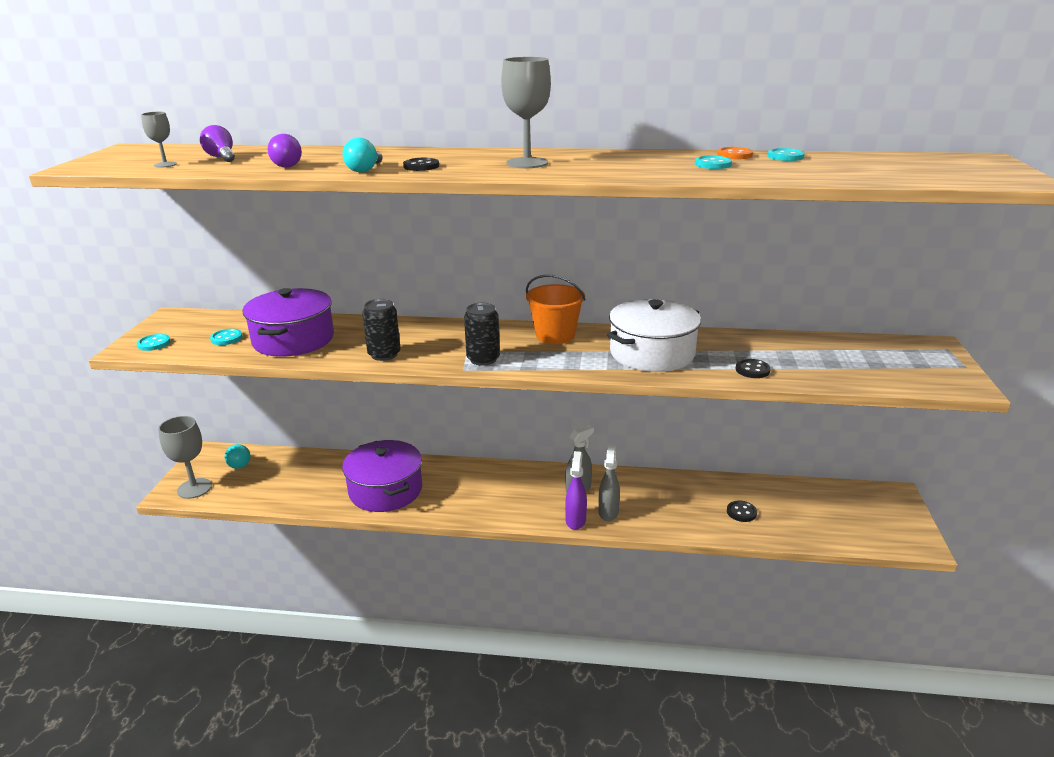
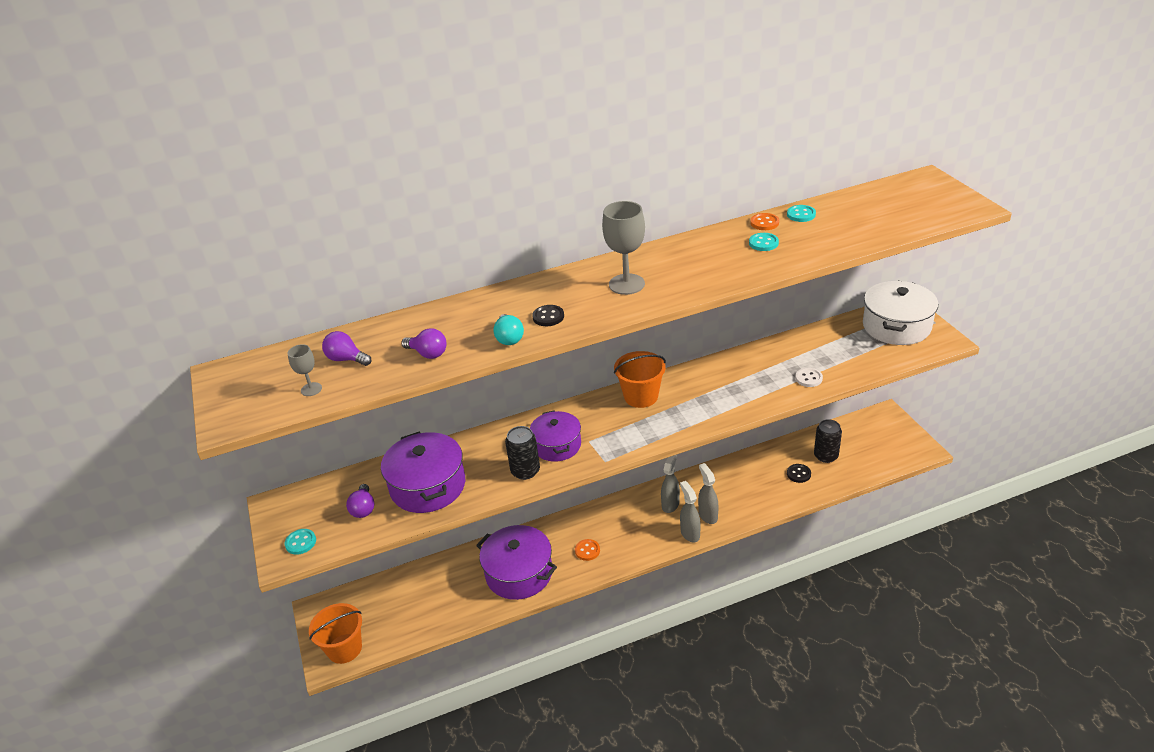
camera: 25 degrees left, 10 degrees up
(194, 488) = (344, 648): grey goblet -> orange bucket
(226, 338) = (363, 509): turquoise button -> purple light bulb
(239, 463) = (360, 606): turquoise light bulb -> none
(434, 346) = (557, 445): none -> purple pot
(463, 496) = (587, 550): none -> orange button
(483, 359) = (609, 444): black can -> black can (826, 456)
(575, 520) = (690, 533): purple spray bottle -> grey spray bottle
(652, 353) = (728, 388): white pot -> white pot (896, 326)
(752, 370) = (808, 378): black button -> white button

